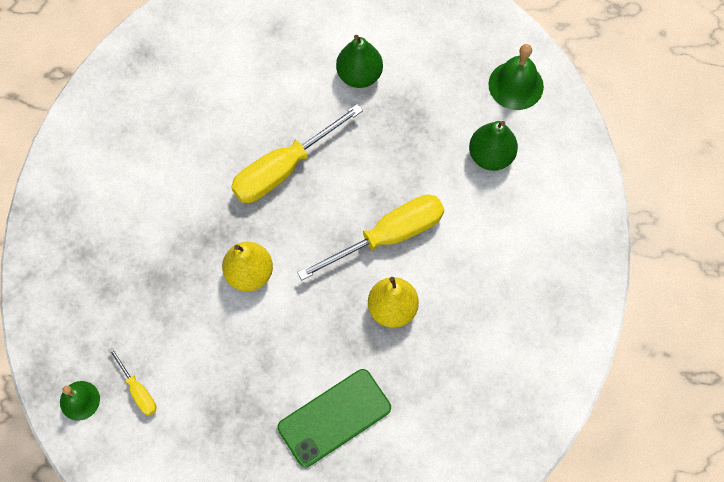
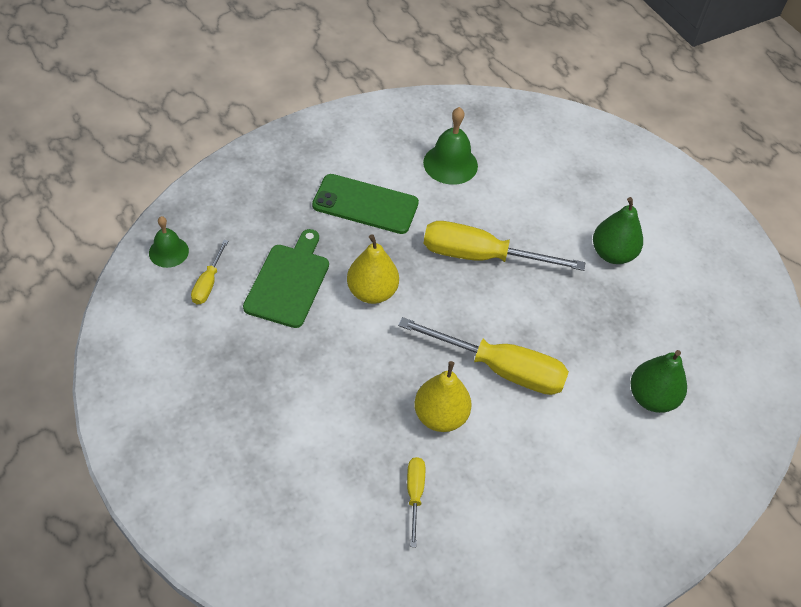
camera: 45 degrees right, 15 degrees down
(188, 328) = (289, 282): none -> green cutting board
(334, 417) = (303, 438): green phone -> green phone (365, 204)
(437, 374) = (414, 494): none -> yellow screwdriver
(516, 85) = (734, 373): green bell -> green bell (450, 164)

